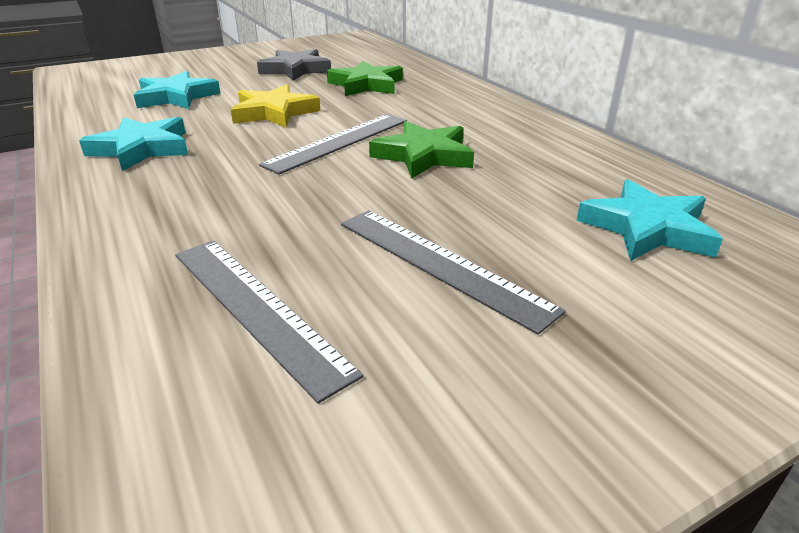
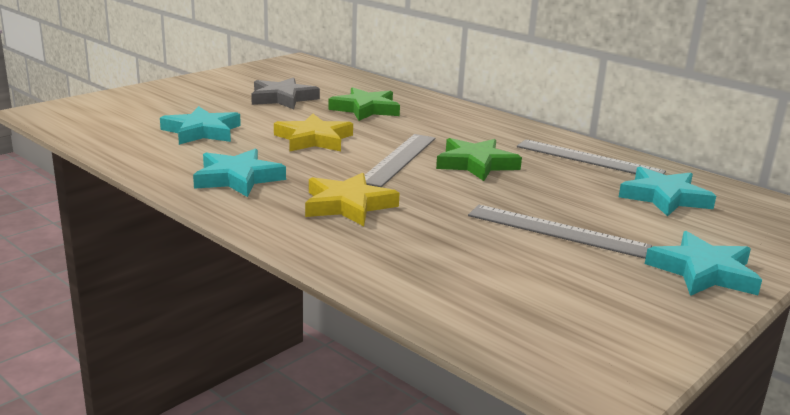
camera: 20 degrees left, 10 degrees down
(214, 193) = (348, 205): none -> yellow star
(257, 308) = (469, 267): grey ruler -> grey ruler (589, 159)
(622, 379) = (703, 272): none -> turquoise star

